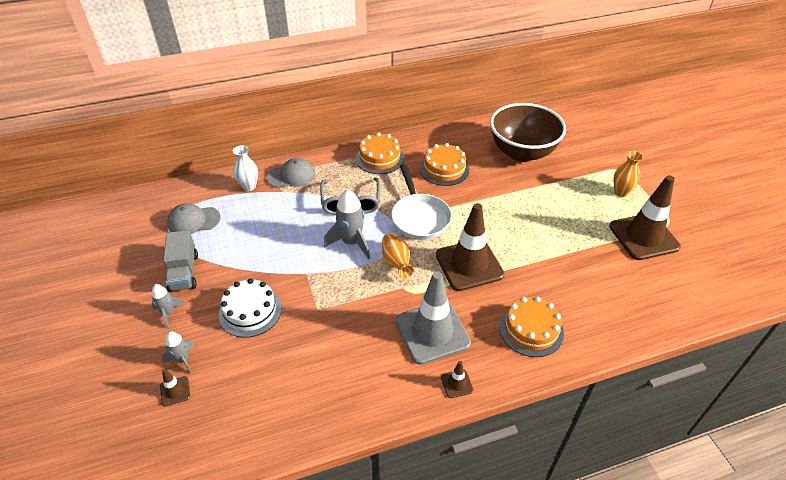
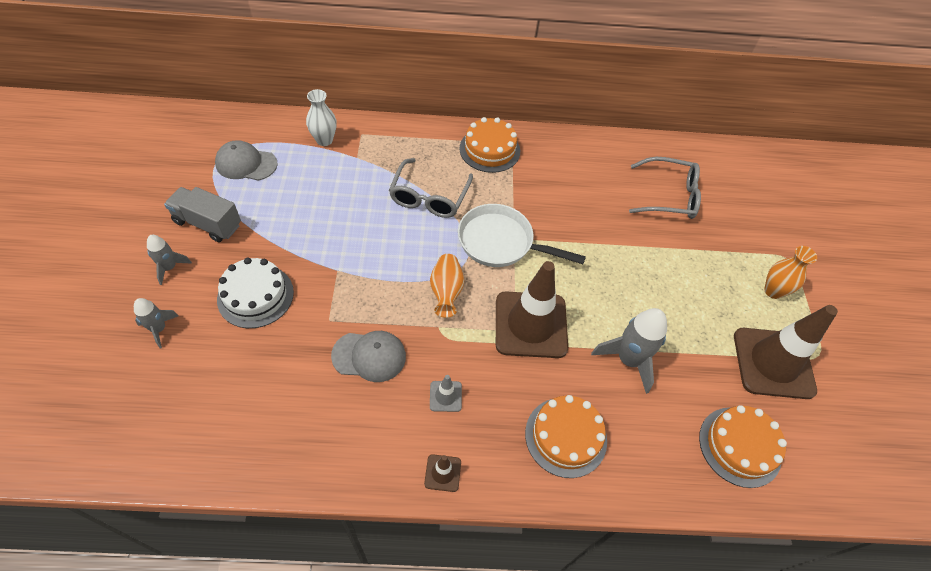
camera: 15 degrees right, 10 degrees up
(175, 391) = (135, 363): brown traffic cone -> none
(184, 272) = (208, 223): grey truck -> grey truck turned 105 degrees clockwise
(291, 176) = (377, 141): grey cap -> grey cap (369, 356)
(351, 242) = (405, 248): grey rocket -> grey rocket (628, 360)
(419, 217) = (500, 242): white pan -> white pan turned 105 degrees clockwise
(432, 332) = (445, 396): grey traffic cone -> grey traffic cone, size x0.41
(444, 169) = (560, 188): orange cake -> orange cake (739, 446)
(522, 152) = (669, 196): brown bowl -> grey glasses

